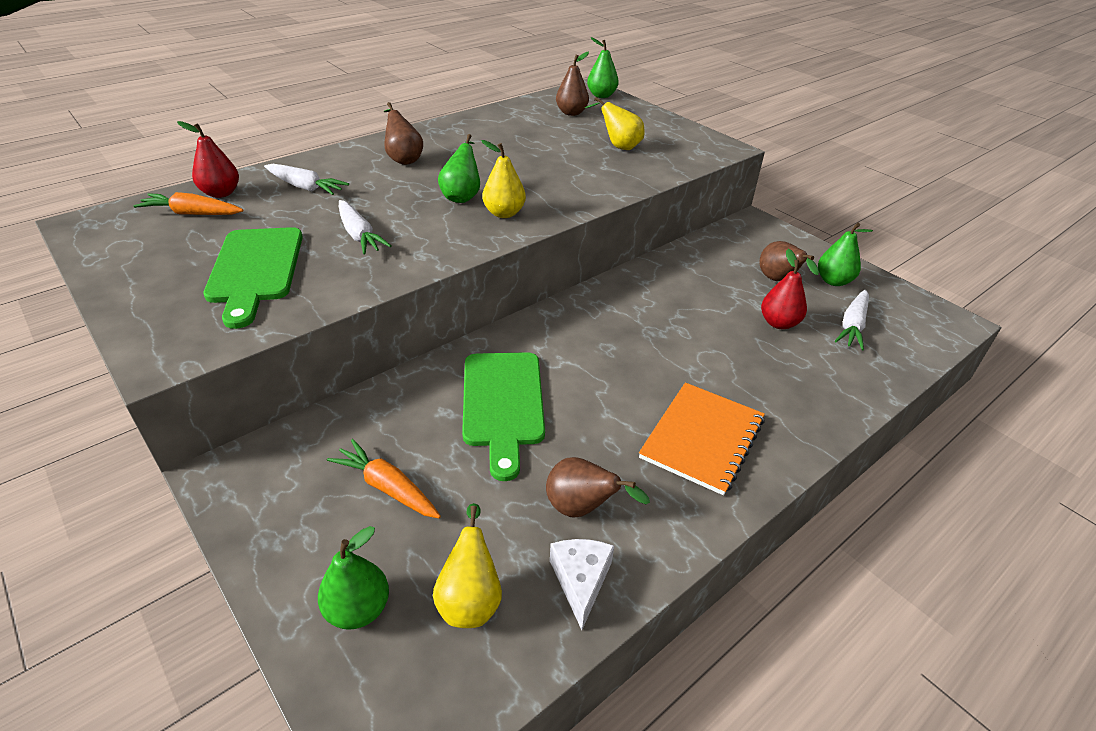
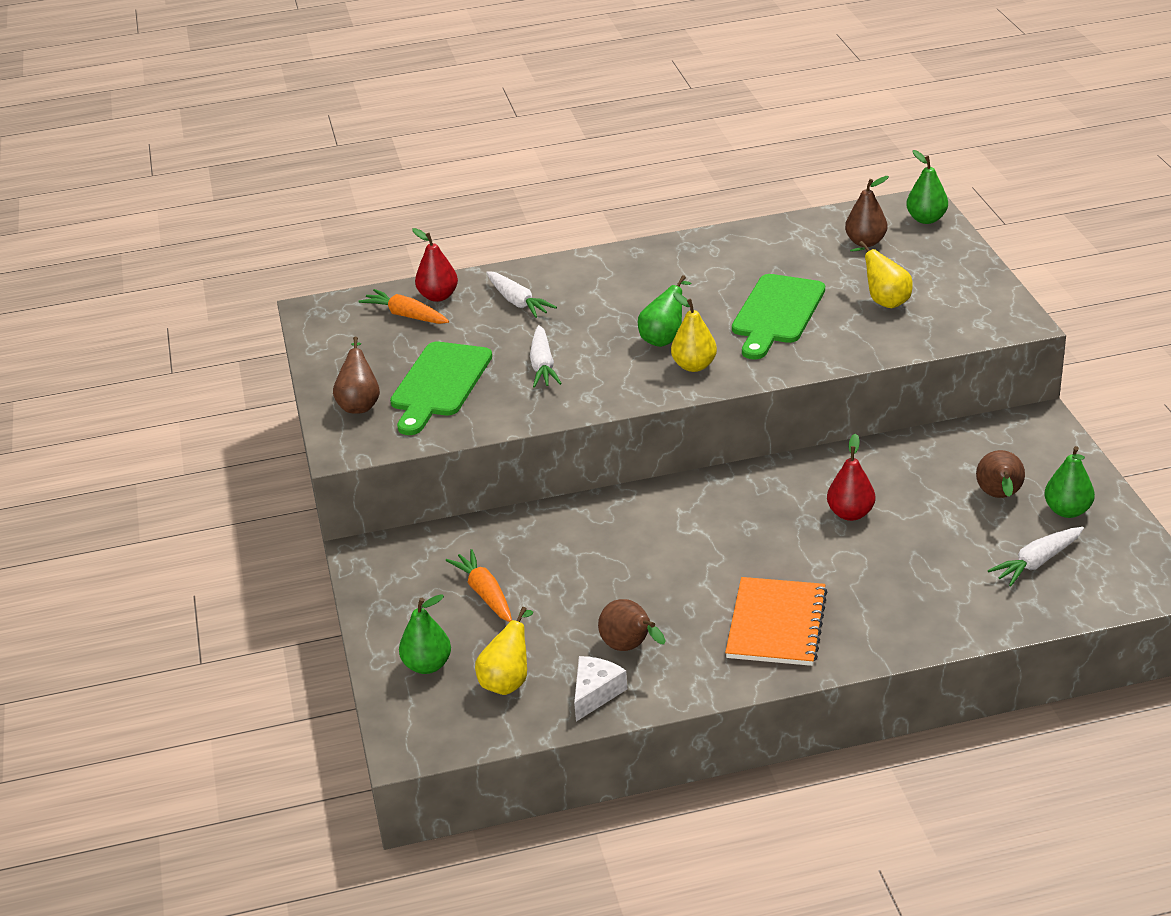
camera: 30 degrees right, 5 degrees down
(403, 159) = (631, 282): brown pear -> brown pear (359, 404)
(503, 404) = (615, 553): green cutting board -> green cutting board (776, 313)
(702, 438) = (776, 624): orange notebook -> orange notebook turned 45 degrees counterclockwise
(778, 323) = (953, 541): red pear -> red pear (850, 513)

